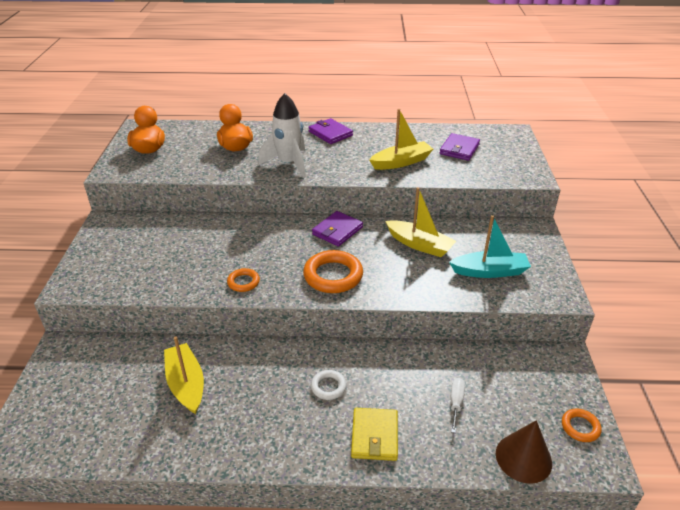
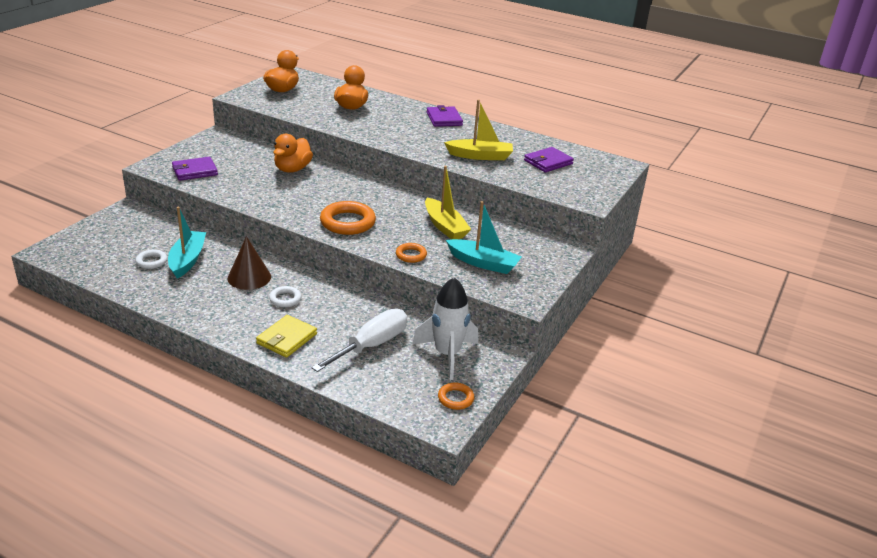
camera: 25 degrees right, 5 degrees down
(148, 404) = (151, 261): none -> white ring
(186, 384) = (187, 260): yellow boat -> turquoise boat
(222, 234) = (292, 169): none -> orange duck
(243, 282) = (275, 204): orange ring -> orange ring (411, 255)
(288, 164) = (381, 130): white rocket -> white rocket (447, 354)
(337, 231) = (386, 195): purple wallet -> purple wallet (195, 171)
(456, 403) = (371, 345): white screwdriver -> white screwdriver, size x2.02
(523, 458) = (385, 396): brown cone -> brown cone (249, 277)

